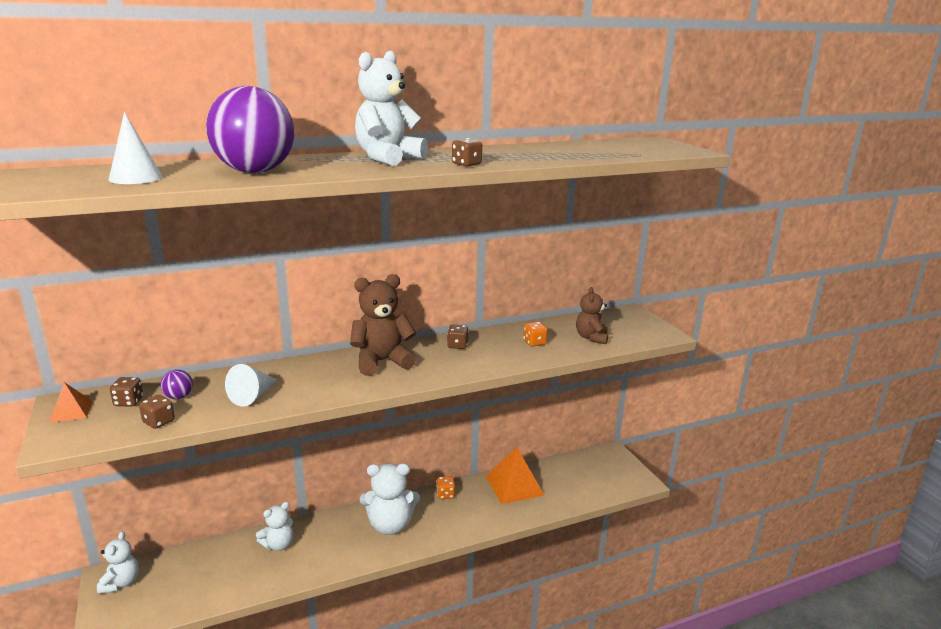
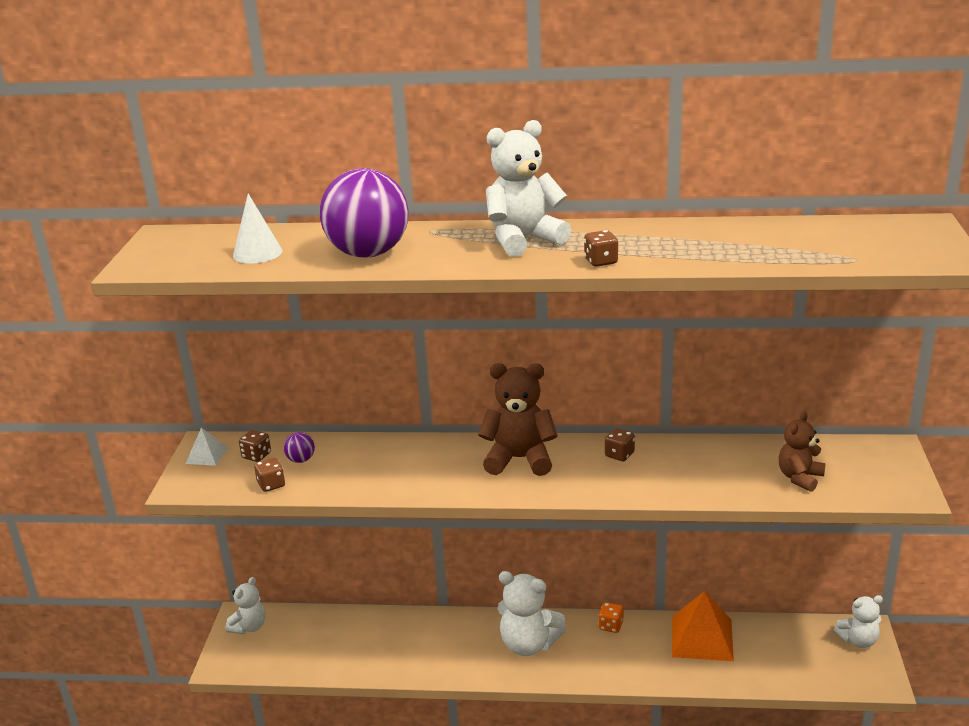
camera: 30 degrees right, 5 degrees up
(71, 411) = (207, 455): orange pyramid -> white pyramid
(253, 396) = (367, 474): white cone -> none
(278, 545) = (404, 631): white teddy bear -> white teddy bear (858, 640)
(534, 343) = (718, 470): orange dice -> none

